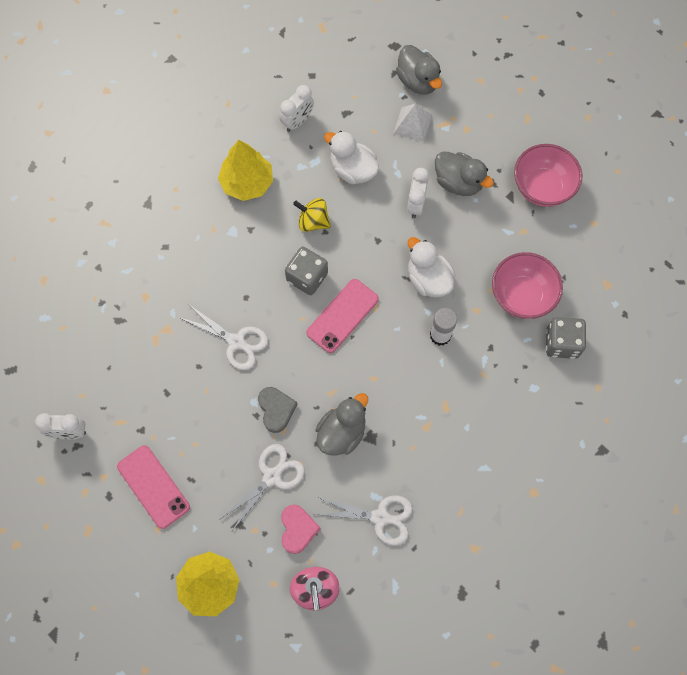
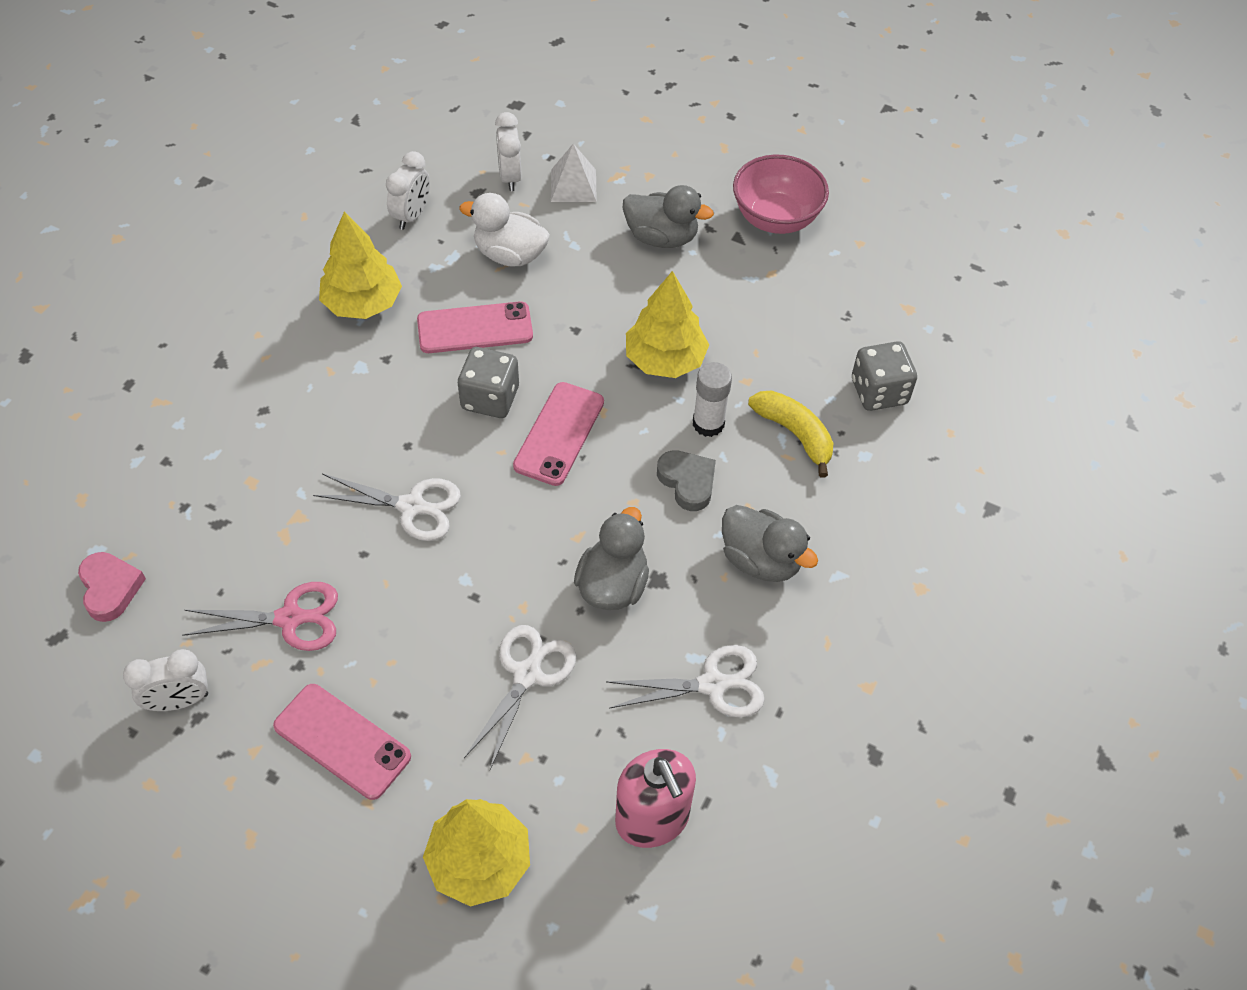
camera: 20 degrees left, 15 degrees down
(144, 397) = (290, 618): none -> pink scissors
(276, 410) = (503, 581): grey heart -> grey heart (687, 482)
(297, 529) = (593, 737): pink heart -> pink heart (110, 588)
(313, 221) = (475, 328): yellow spinning top -> pink phone
(415, 204) = (613, 275): white clock -> white clock (510, 177)
(418, 81) = (562, 136): grey duck -> grey duck (761, 560)
(428, 279) = (665, 359): white duck -> yellow tree
(494, 359) = (794, 434): none -> yellow banana
(521, 296) = (801, 348): pink bowl -> none

